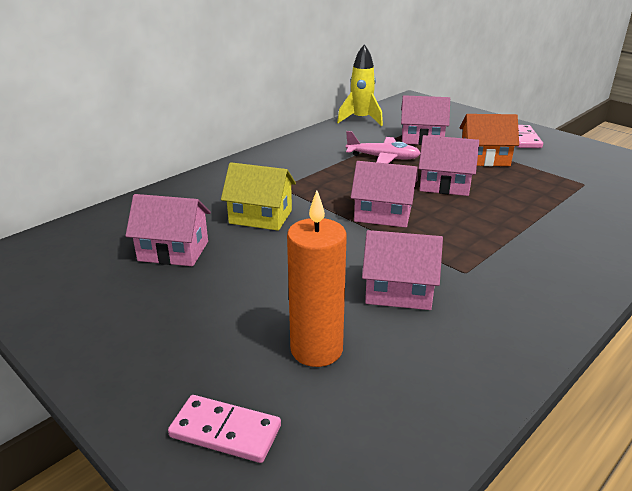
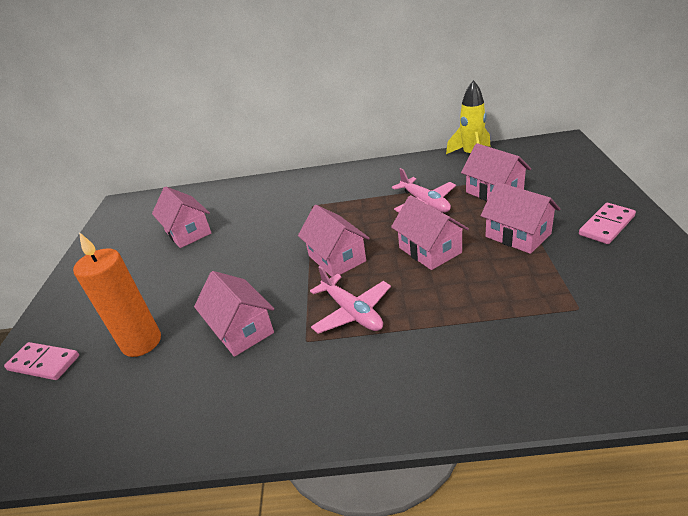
camera: 50 degrees right, 5 degrees up
(225, 431) = (44, 363): pink domino -> pink domino turned 45 degrees counterclockwise
(260, 217) = (263, 226): yellow house -> none
(463, 241) = (352, 312): none -> pink plane
(484, 158) = (518, 235): orange house -> pink house

